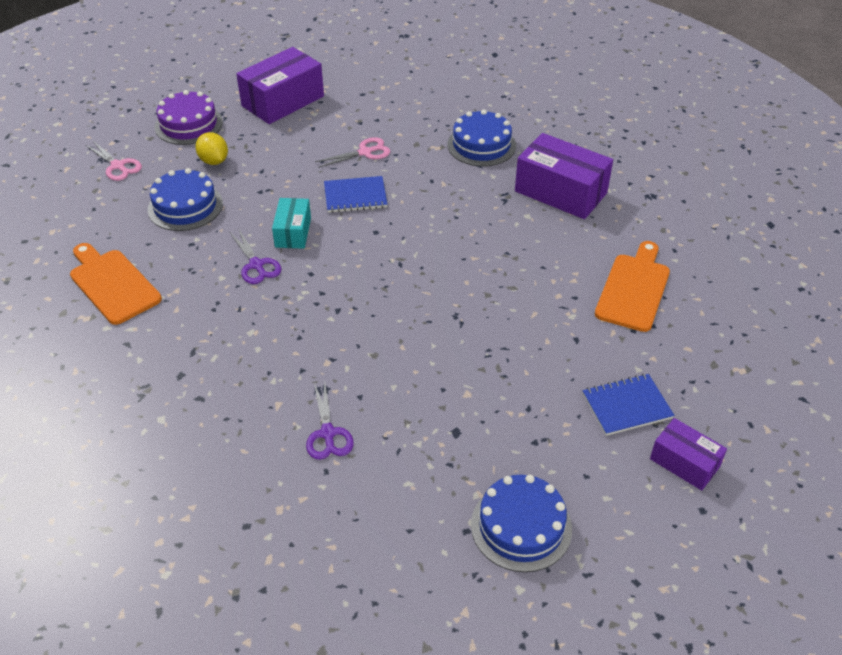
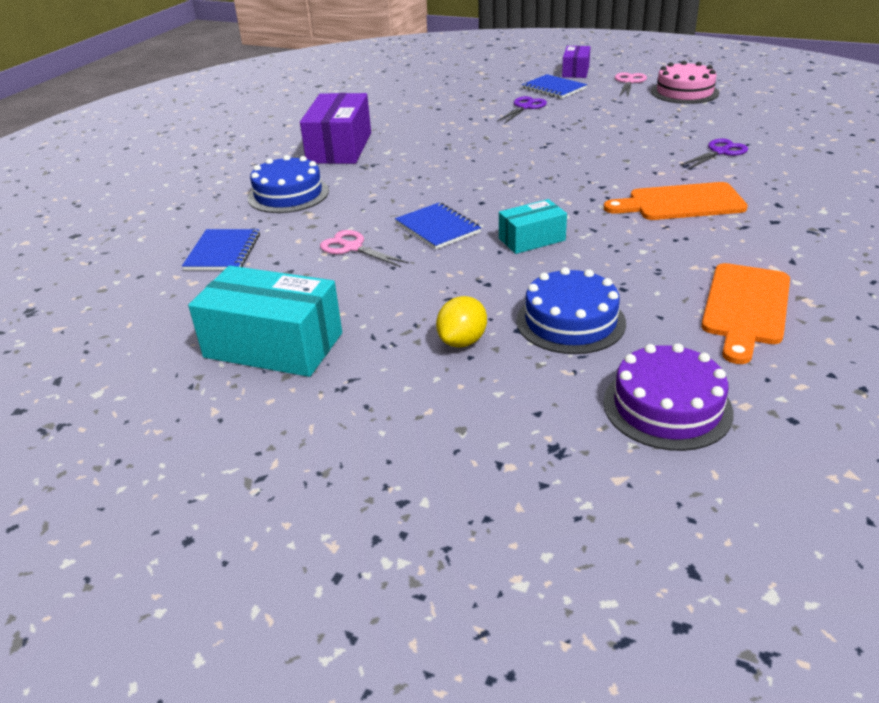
camera: 115 degrees left, 10 degrees down
(118, 166) = (557, 423): pink scissors -> pink scissors (629, 82)
(188, 124) = (395, 406): purple cake -> purple cake (667, 406)
(256, 265) = (602, 240): purple scissors -> purple scissors (525, 107)
(283, 101) = (273, 345): purple box -> turquoise box
(412, 103) = (223, 252): none -> blue notebook
(521, 526) = (684, 92): blue cake -> pink cake
(633, 289) = (439, 105): orange cutting board -> orange cutting board (681, 203)

